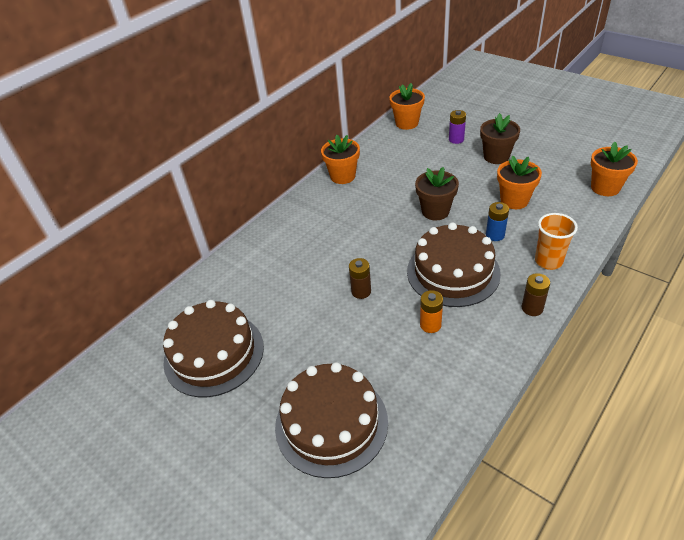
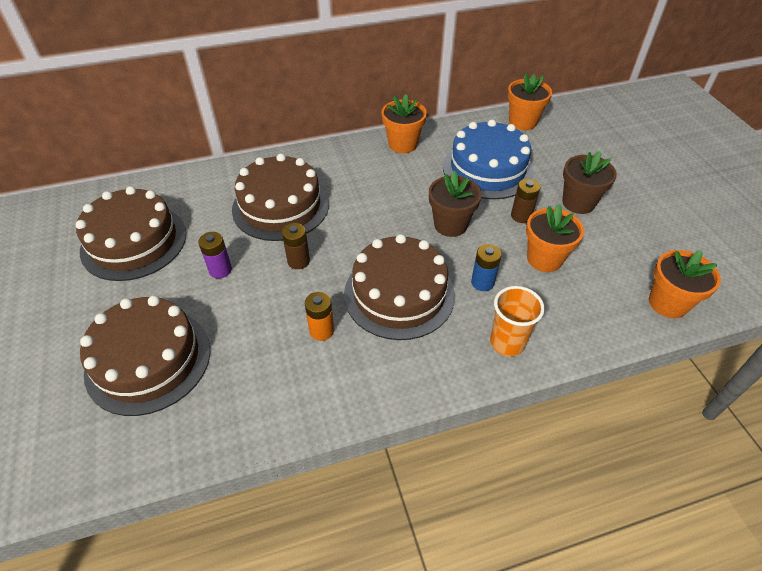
camera: 30 degrees right, 5 degrees up
(303, 263) = (280, 206): none -> brown cake
(418, 164) = (487, 169): none -> blue cake
(456, 139) = (555, 163): purple battery -> purple battery (220, 270)
(532, 308) = (434, 379): brown battery -> brown battery (521, 216)

